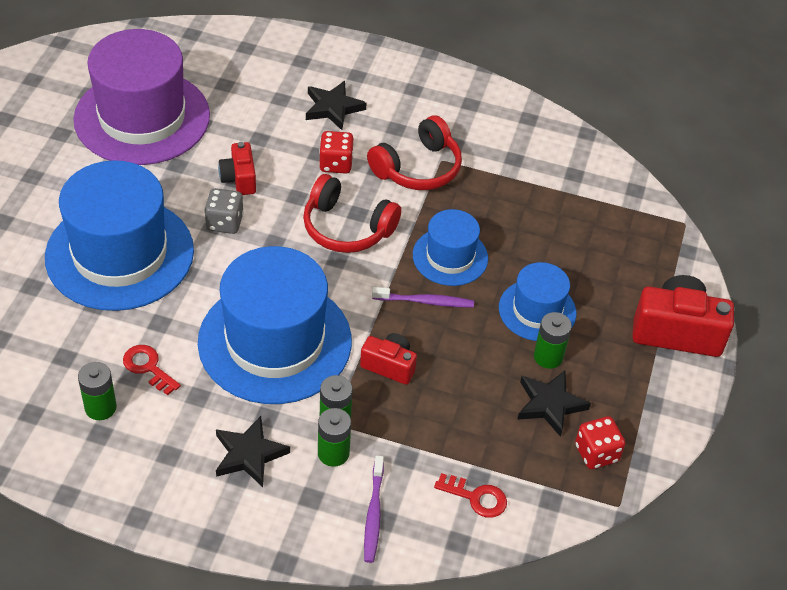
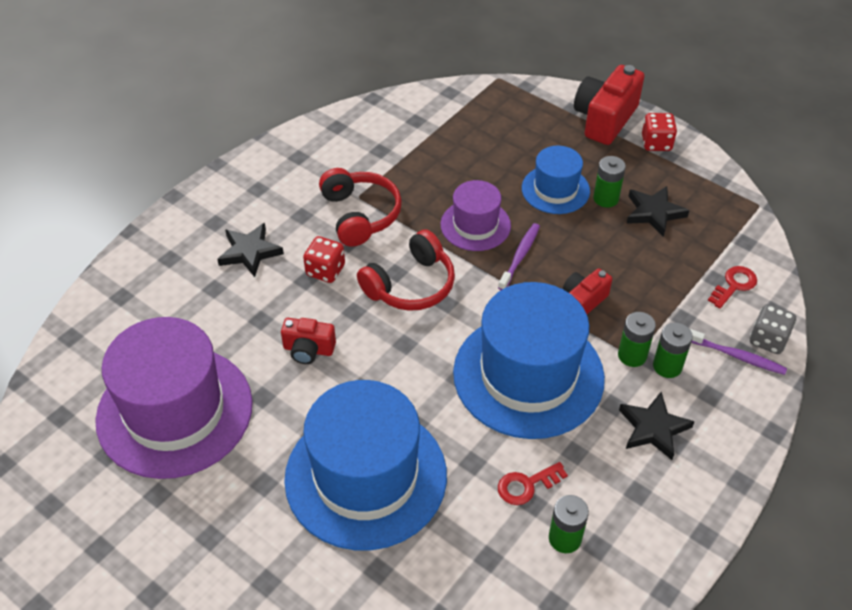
camera: 65 degrees left, 0 degrees up
(224, 222) = (362, 376): grey dice -> grey dice (768, 340)
(450, 257) = (475, 225): blue hat -> purple hat
(596, 453) = (708, 201): red dice -> red dice (656, 143)

